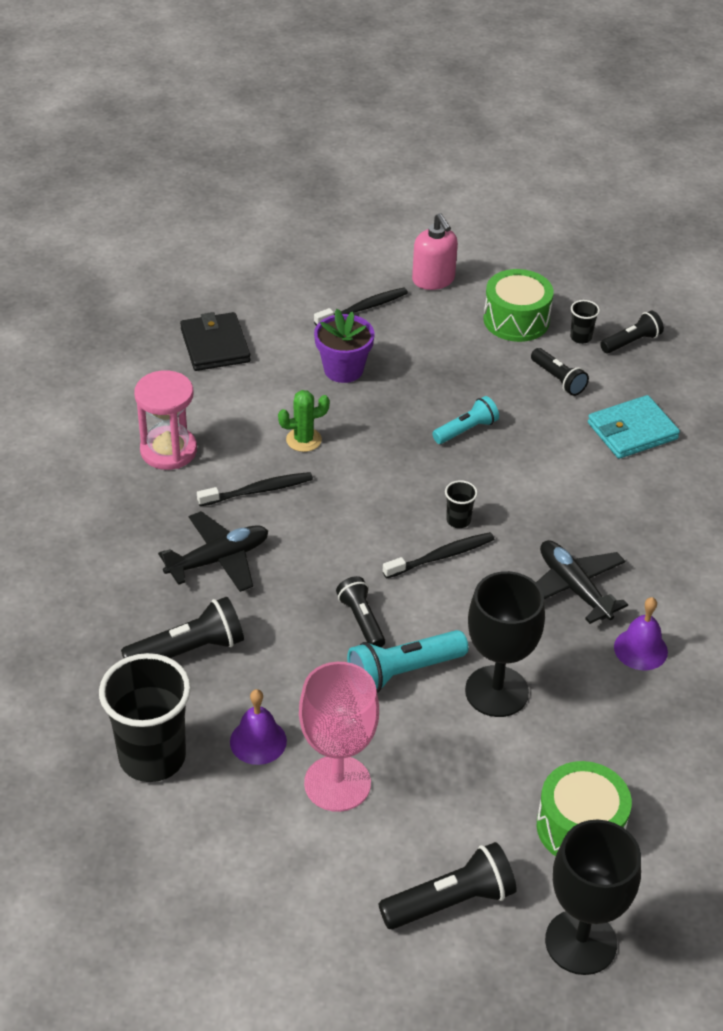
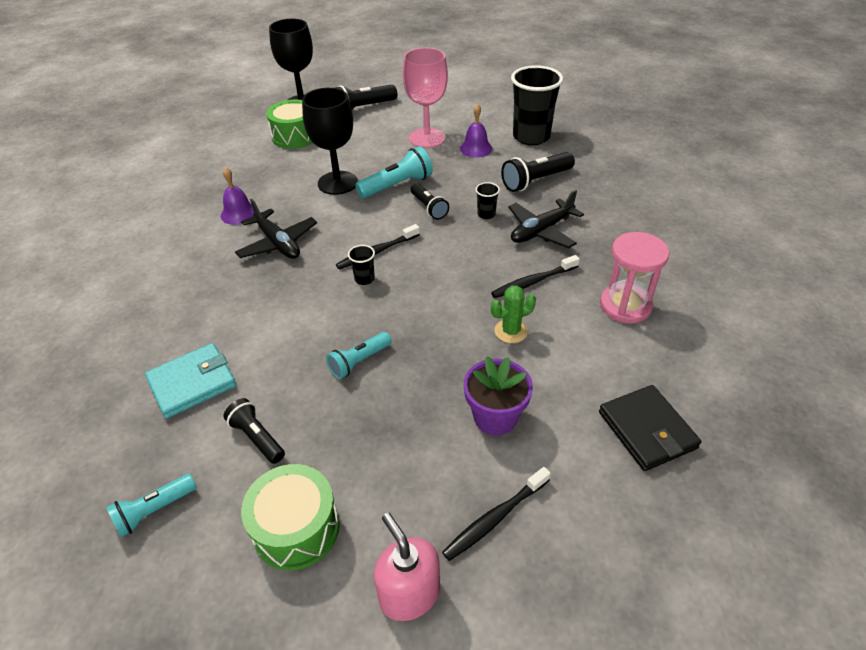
camera: 175 degrees right, 0 degrees up
(581, 337) = (217, 509): black cup -> black cup (486, 214)
(631, 342) = (154, 511): black flashlight -> turquoise flashlight

